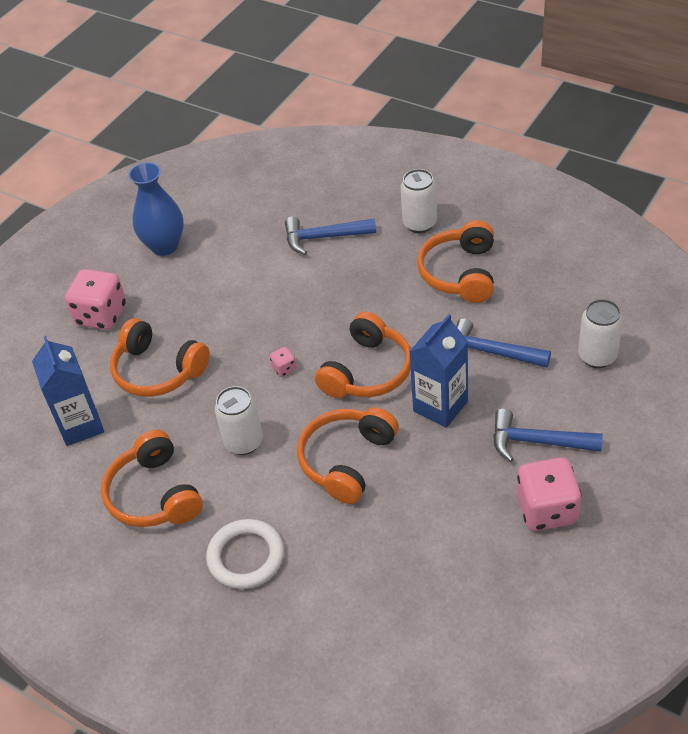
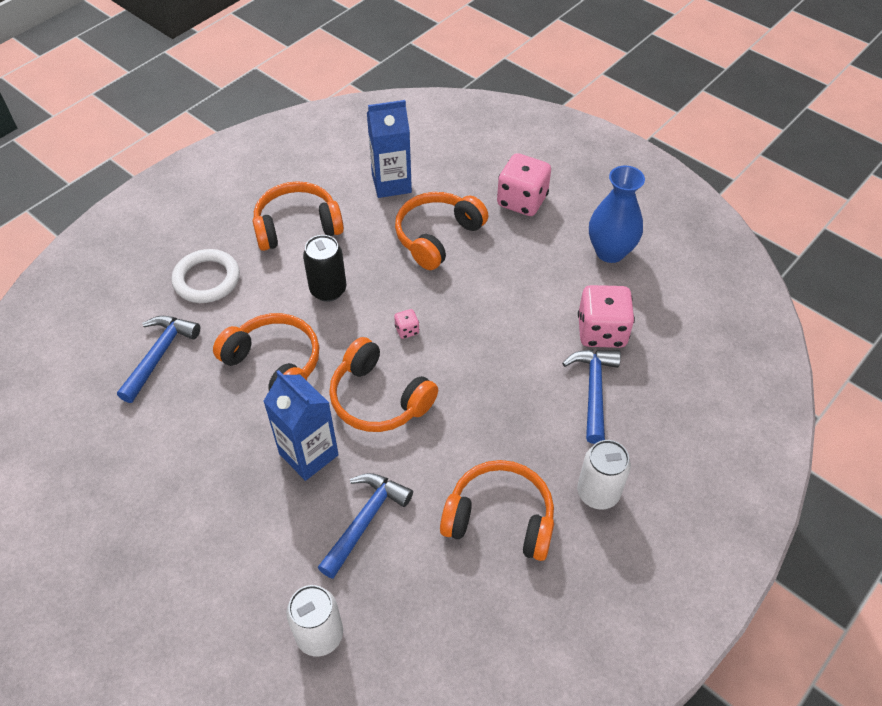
camera: 95 degrees right, 5 degrees up
(244, 442) = (328, 290): white can -> black can
(537, 442) = (226, 534): blue hammer -> blue hammer (159, 355)
(547, 509) = (143, 519): pink dice -> pink dice (601, 331)

